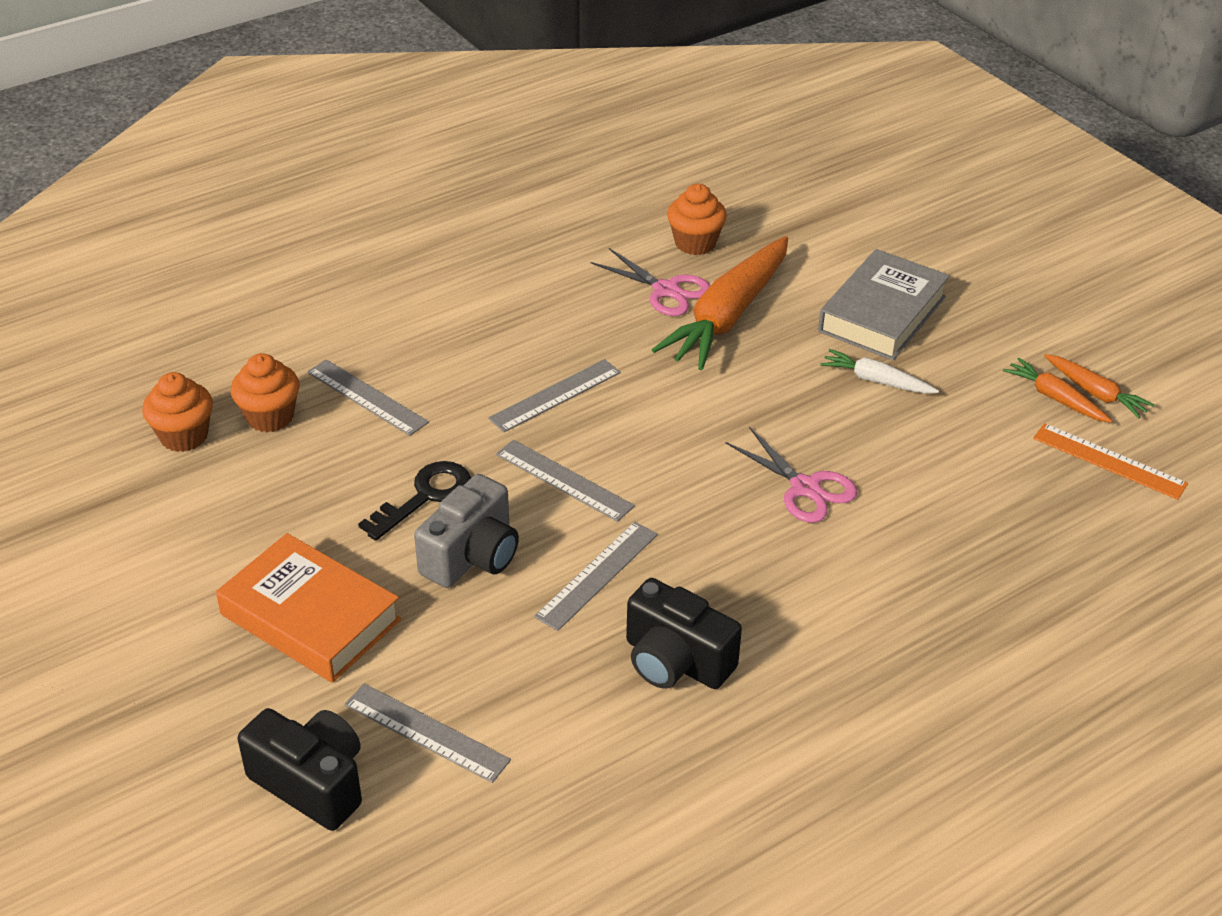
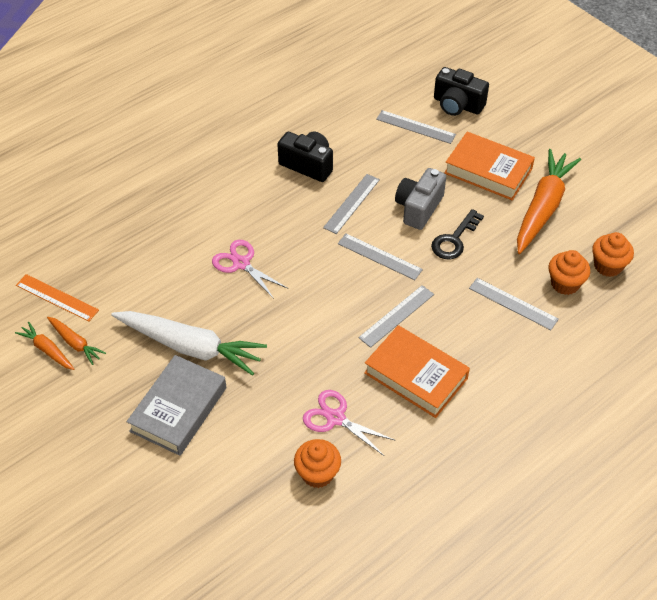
camera: 175 degrees right, 10 degrees up
(545, 325) = (416, 375): none -> orange book
(728, 316) = (289, 396): orange carrot -> orange carrot (543, 207)
(876, 381) = (190, 347): white carrot -> white carrot, size x2.06

